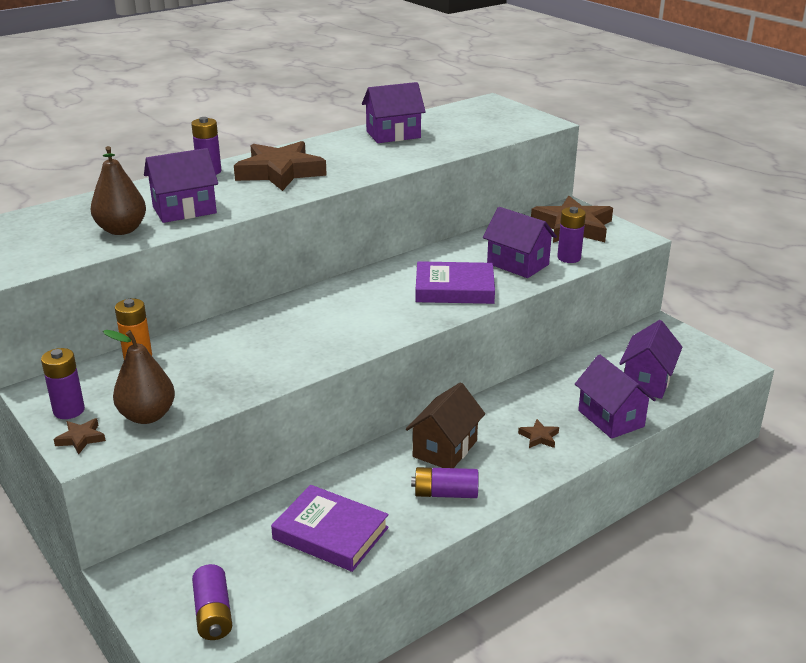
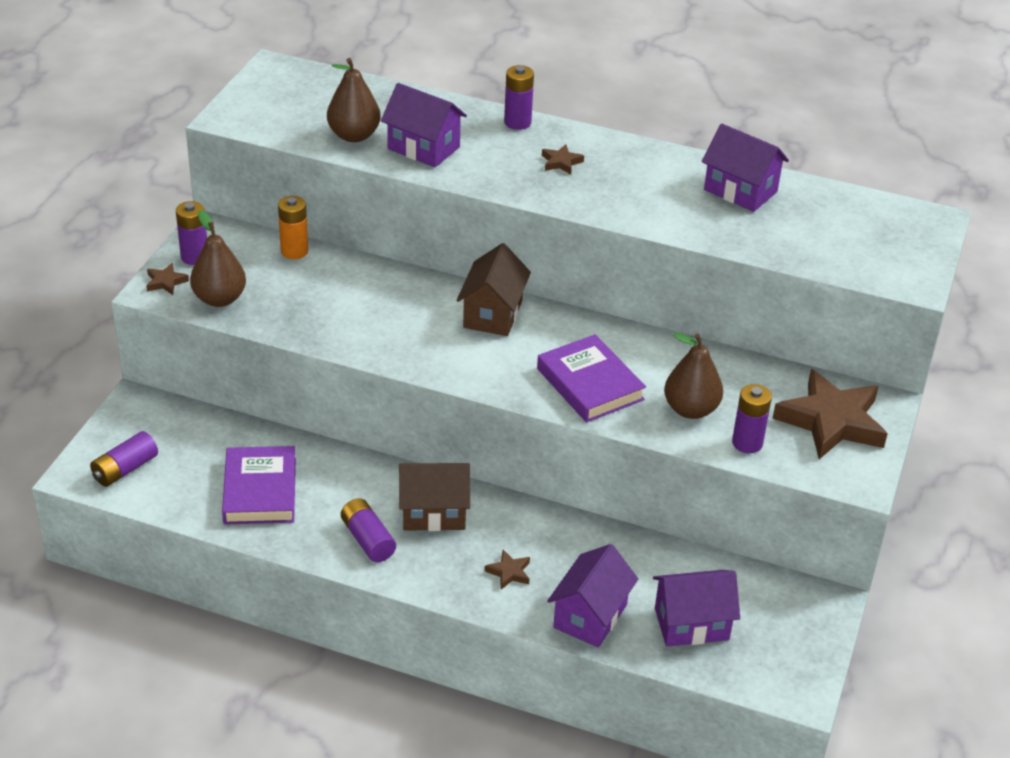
camera: 55 degrees right, 10 degrees up
(280, 172) = (561, 162): brown star -> brown star, size x0.41
(334, 298) = (492, 314): none -> brown house
(517, 264) = (690, 409): purple house -> brown pear

